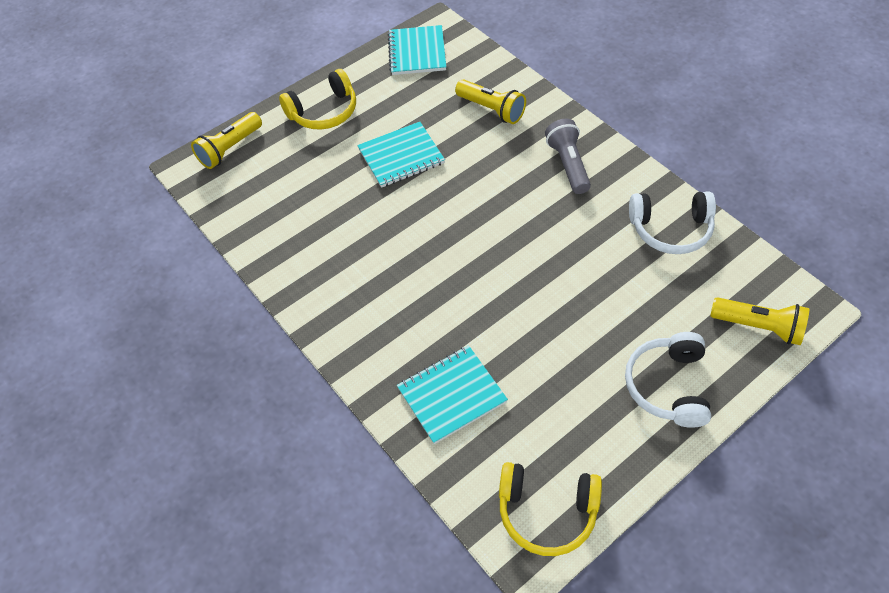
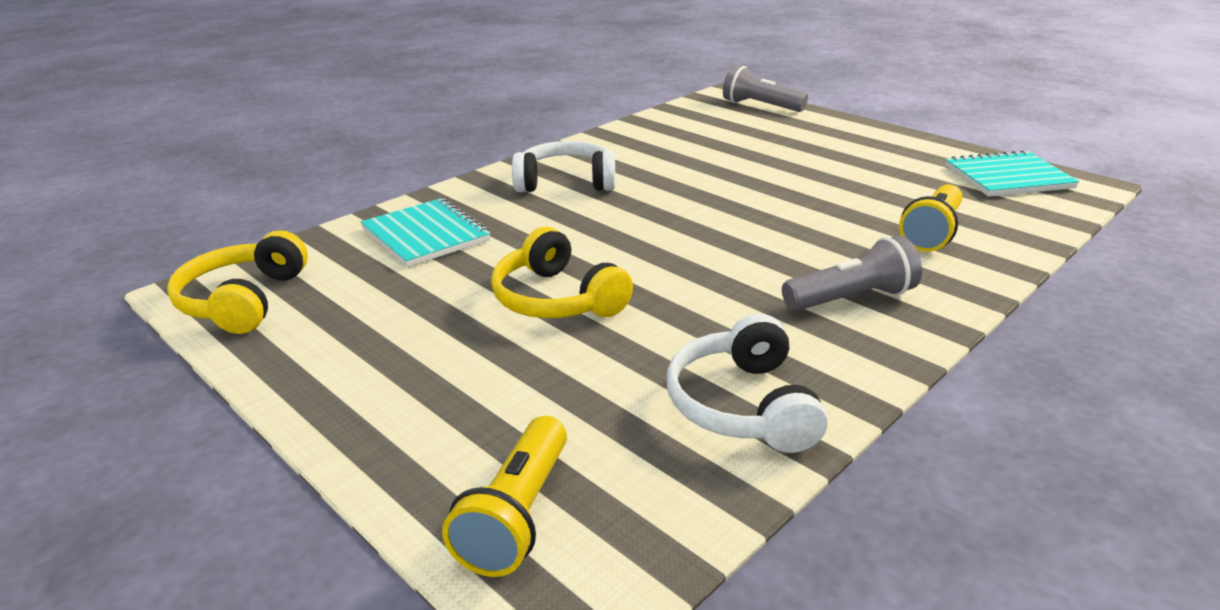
camera: 80 degrees right, 25 degrees down
(230, 149) = (760, 106): yellow flashlight -> grey flashlight
(324, 112) = (846, 138): yellow headphones -> yellow headphones (556, 299)
(401, 156) = (797, 183): turquoise notebook -> none
(667, 386) = (404, 397): white headphones -> white headphones (566, 182)

